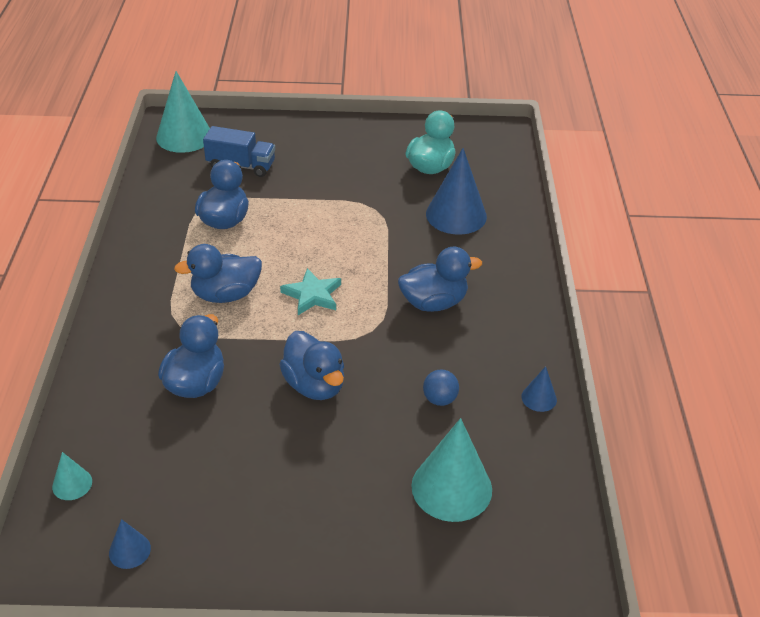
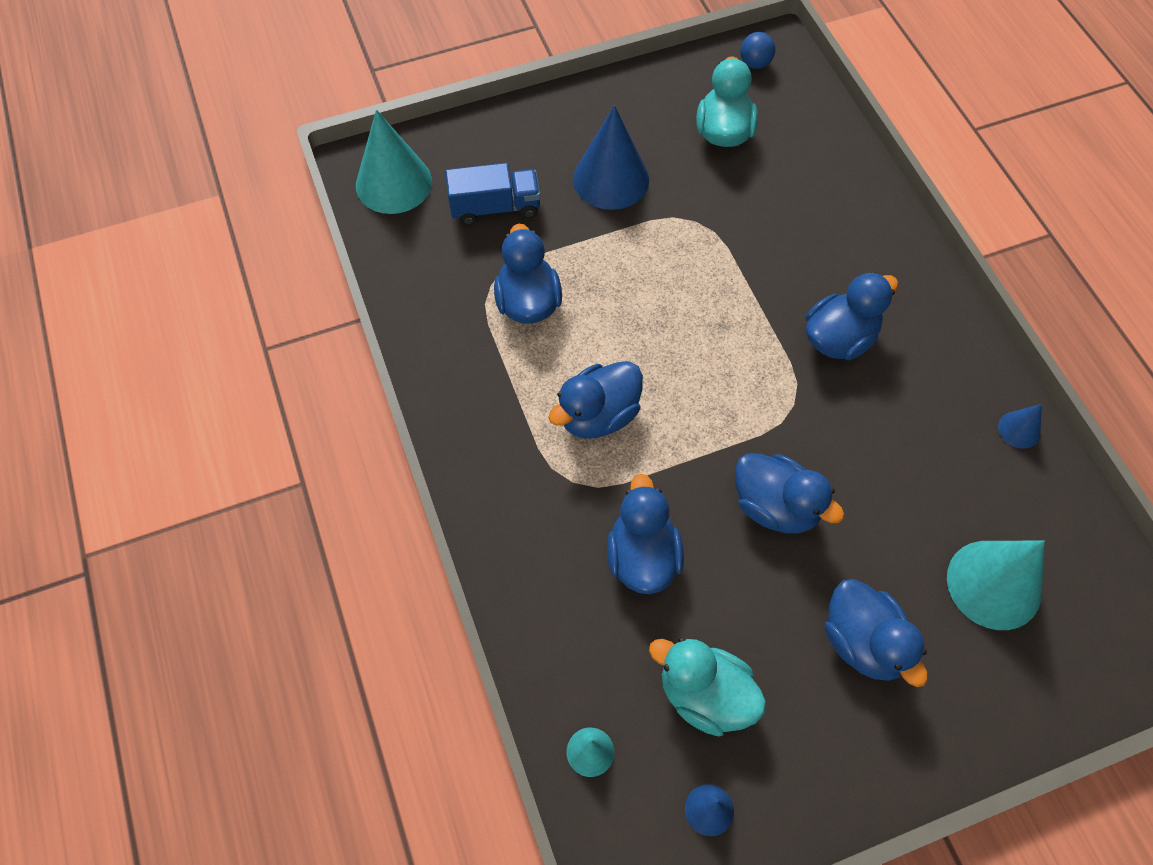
camera: 20 degrees left, 20 degrees up
(179, 479) = (705, 695): none -> turquoise duck
(312, 295) = (698, 378): turquoise star -> none
(322, 488) = (863, 642): none -> blue duck
(439, 399) = (919, 472): blue ball -> blue ball (755, 63)
(456, 215) = (793, 198): blue cone -> blue cone (611, 179)

